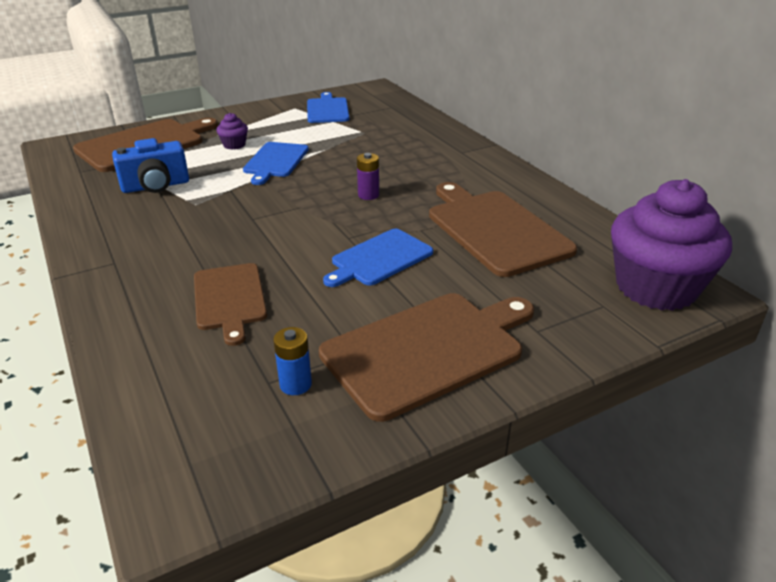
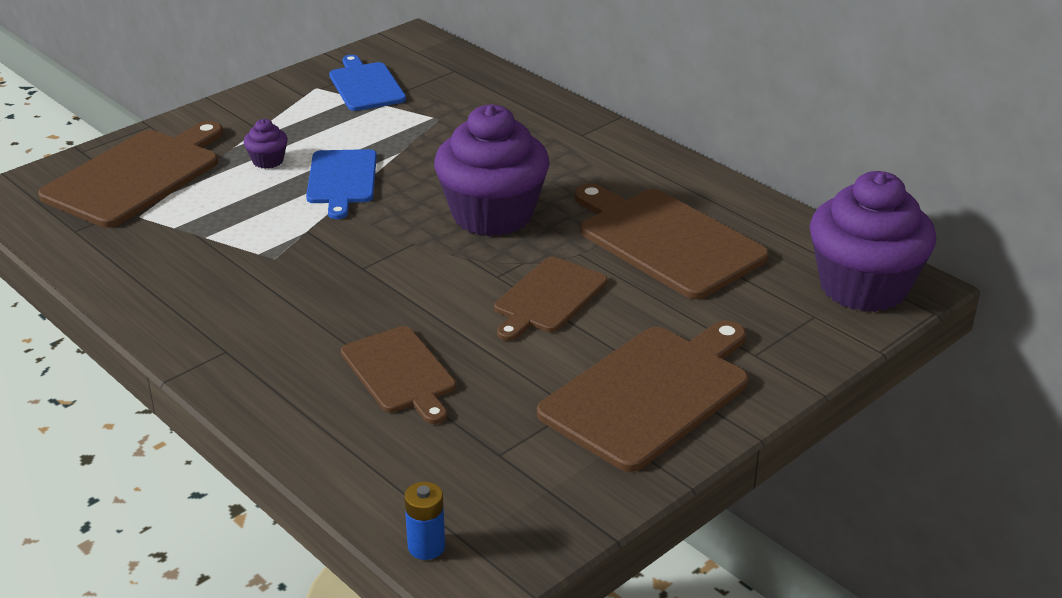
camera: 15 degrees left, 0 degrees up
(156, 186) = (202, 239): blue camera -> none
(295, 384) = (529, 451): blue battery -> blue battery (426, 547)
(368, 195) = (492, 215): purple battery -> purple cupcake
(379, 258) = (548, 298): blue cutting board -> brown cutting board

